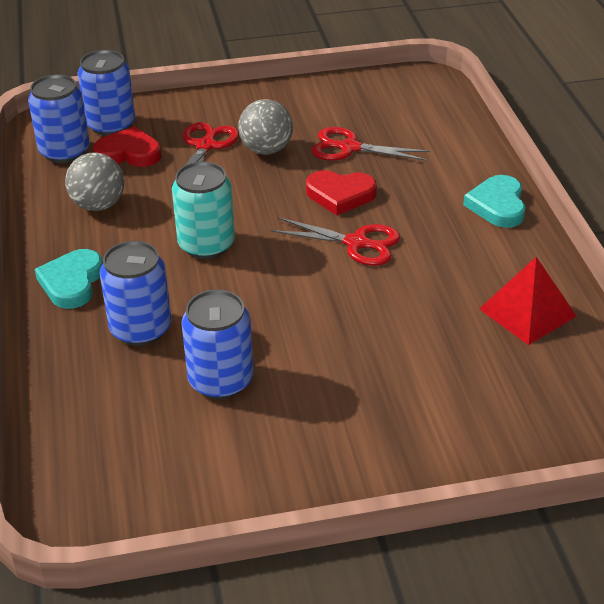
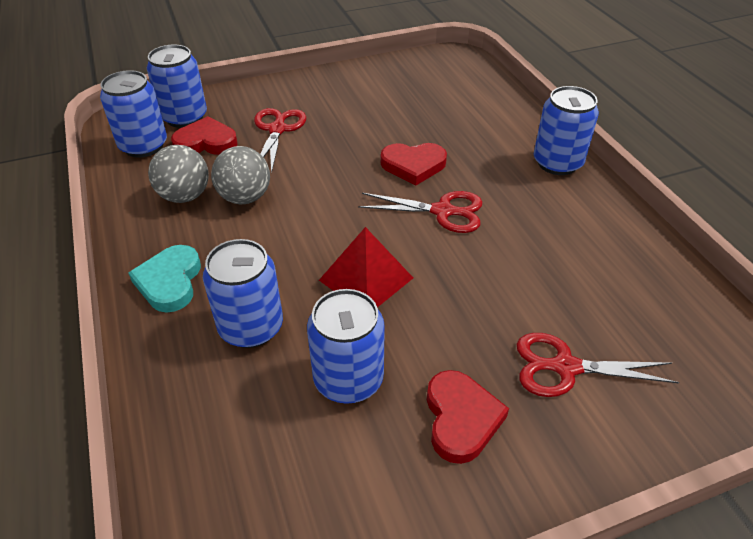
camera: 10 degrees left, 5 degrees up
(206, 245) = (299, 227): turquoise can -> none
(266, 150) = (334, 129): grey ball -> grey ball (245, 197)
(315, 422) = (461, 419): none -> red heart
(349, 148) = (408, 121): red scissors -> red scissors (564, 367)
(497, 205) = (557, 163): turquoise heart -> blue can
(527, 312) = (625, 266): red pyramid -> red pyramid (366, 279)

